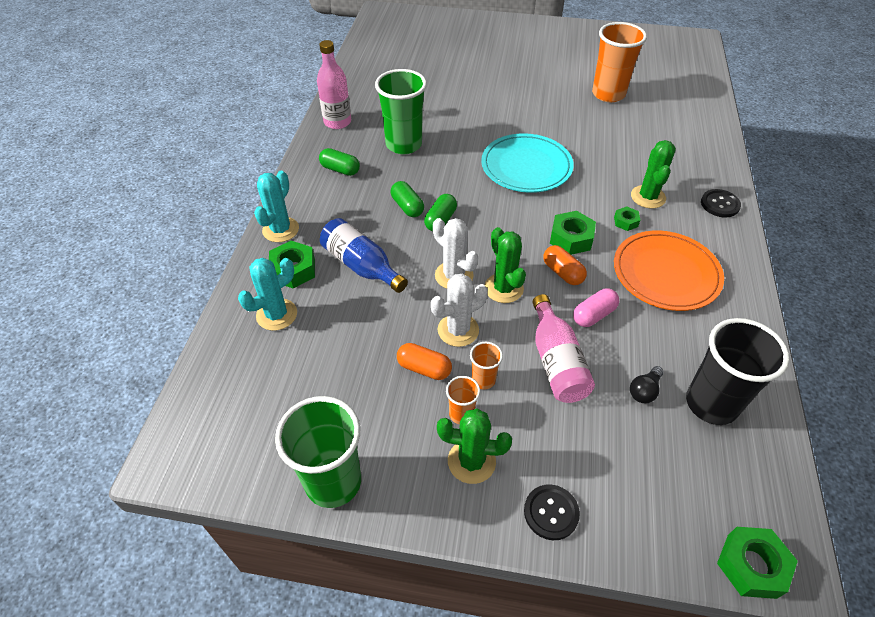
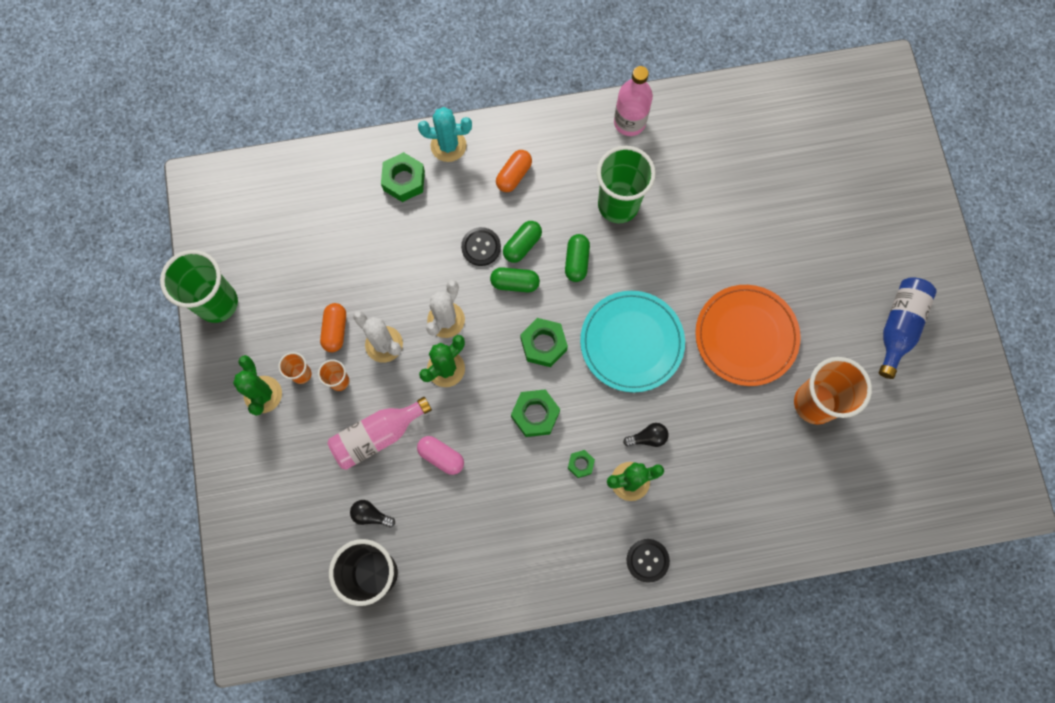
camera: 70 degrees right, 25 degrees up
(277, 314) = (350, 191): turquoise cactus -> none
(340, 169) = (552, 159): green capsule -> green capsule (576, 261)
(361, 266) = (429, 235): blue bottle -> blue bottle (898, 327)
(551, 512) = (239, 463): black button -> black button (481, 247)
(562, 272) = (485, 417): orange capsule -> orange capsule (514, 175)
(612, 178) = (648, 438): none -> black light bulb
(666, 273) = (519, 515): orange plate -> orange plate (746, 336)
(751, 565) = (240, 614): green nut -> green nut (543, 344)

